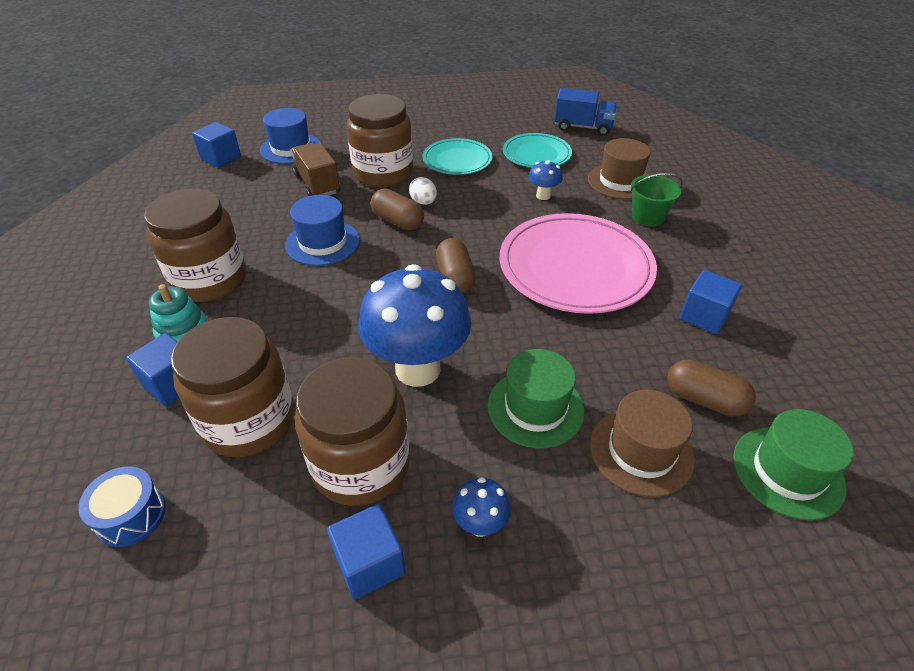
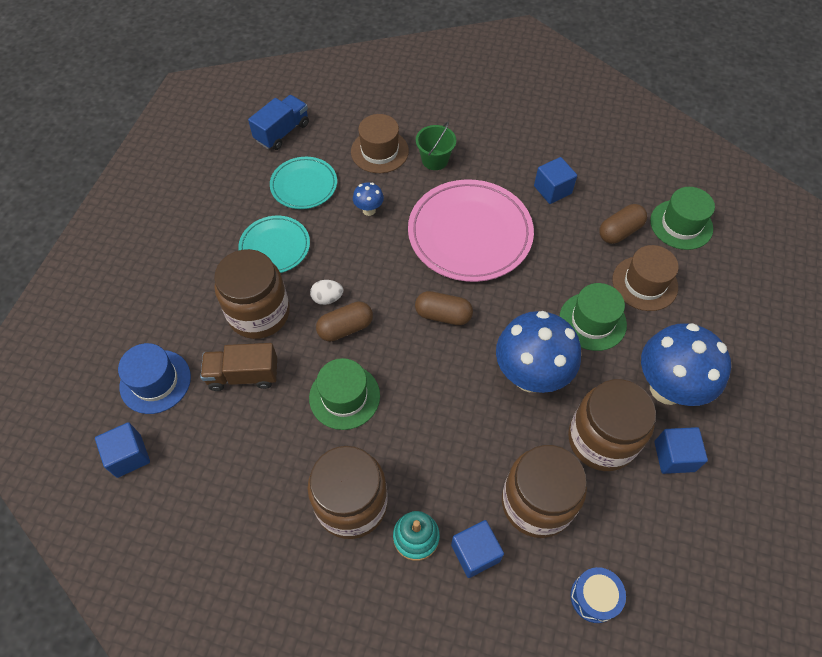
camera: 65 degrees left, 15 degrees up
(322, 242) = (344, 396): blue hat -> green hat
(480, 525) = (667, 388): blue mushroom -> blue mushroom, size x2.29

